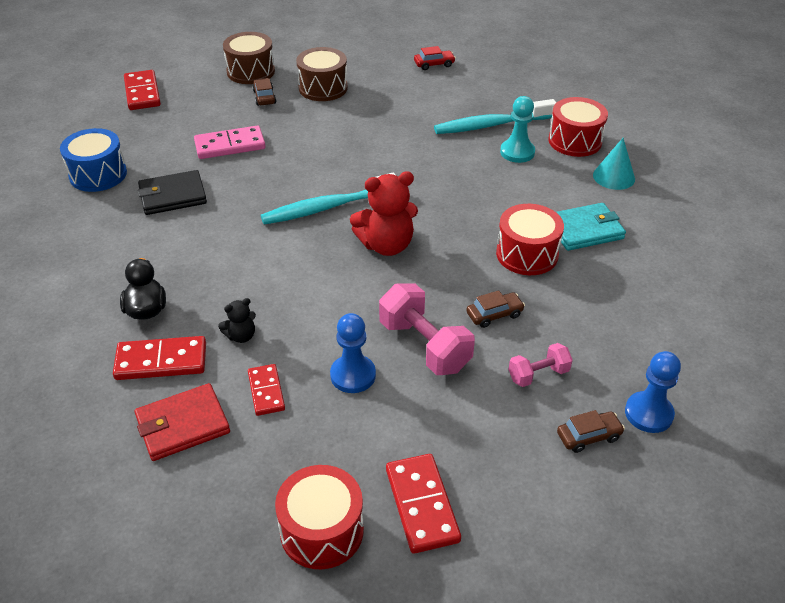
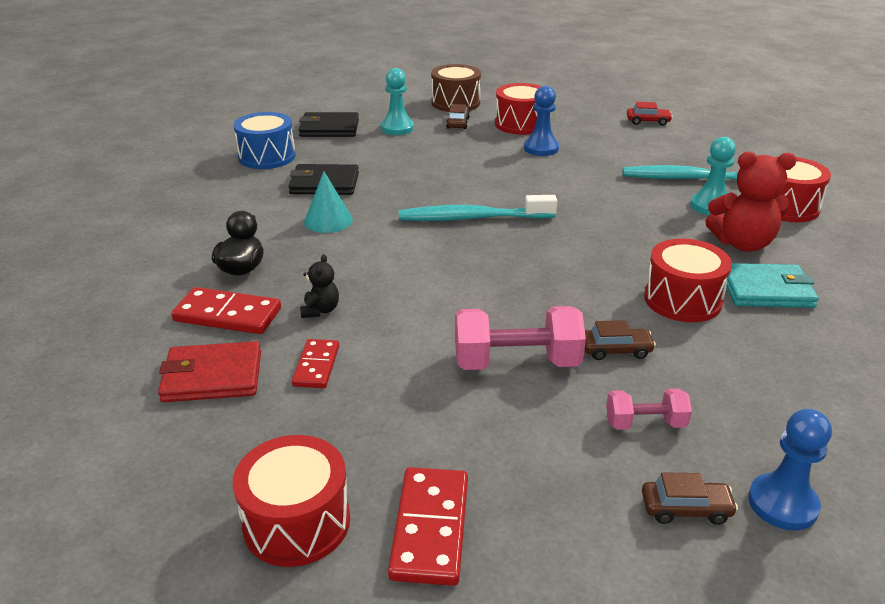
camera: 20 degrees right, 10 degrees down
(142, 93) = (345, 105): red domino -> none
(142, 126) = (329, 128): none -> black wallet
(209, 114) = (397, 128): none -> turquoise pawn
(230, 145) = (403, 154): pink domino -> none
(241, 336) = (320, 310): black teddy bear -> black teddy bear turned 75 degrees counterclockwise
(323, 88) = (520, 124): brown drum -> red drum
(353, 375) = (419, 373): blue pawn -> blue pawn (541, 148)
(386, 245) = (520, 261): red teddy bear -> red teddy bear (742, 244)
(424, 346) = (516, 363): pink dumbbell -> pink dumbbell turned 75 degrees counterclockwise
(614, 177) = (823, 247): turquoise cone -> turquoise cone (328, 220)

